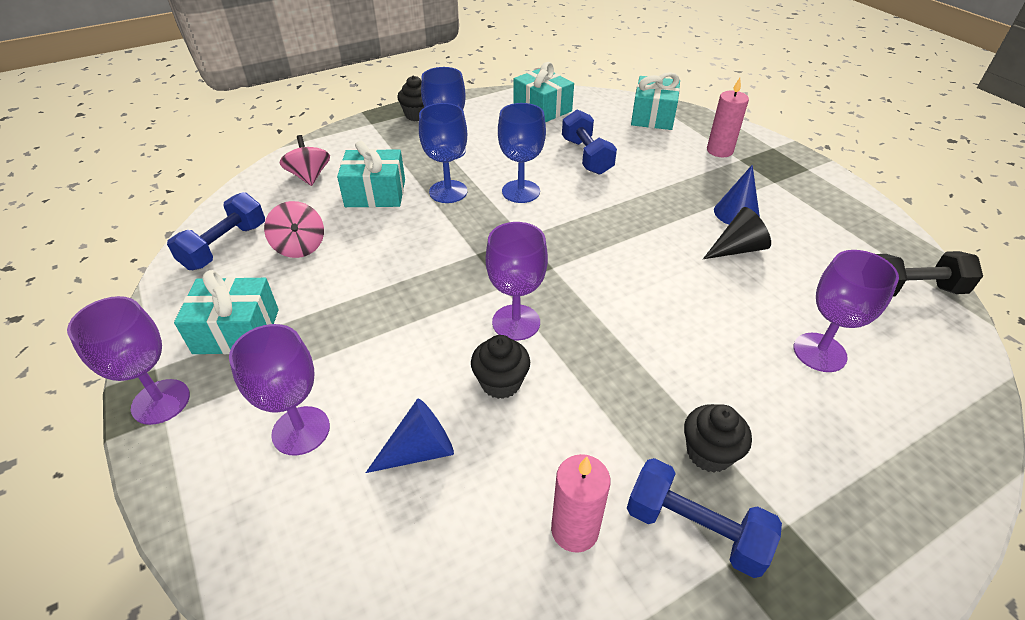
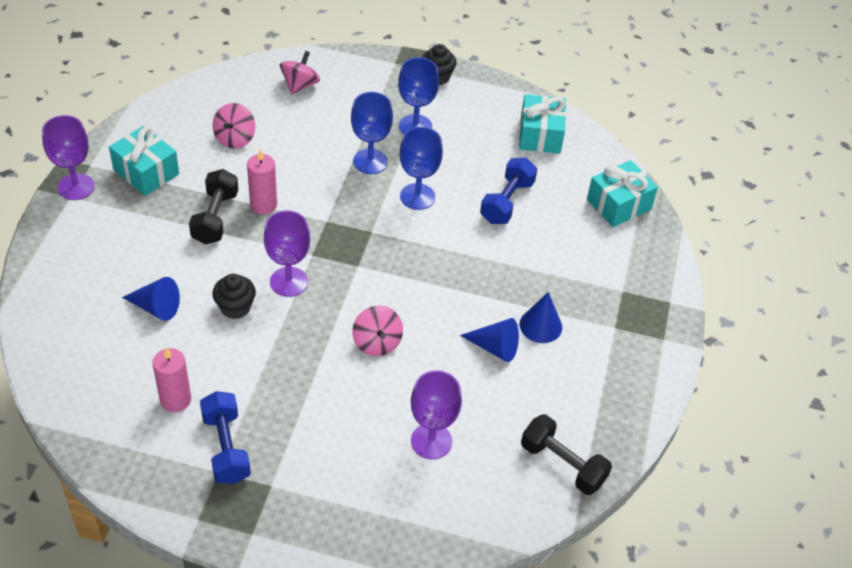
camera: 40 degrees right, 5 degrees up
(225, 246) = (196, 108): blue dumbbell -> none
(301, 430) = (118, 253): purple goblet -> none
(369, 320) = (215, 218): none -> black dumbbell
(375, 193) = (324, 129): turquoise gift -> none
(659, 312) = (377, 342): none -> pink spinning top
(709, 453) = (284, 427): black cupcake -> none
(719, 151) = (619, 272): pink candle -> pink candle (263, 204)
(737, 249) = (495, 347): black cone -> blue cone

